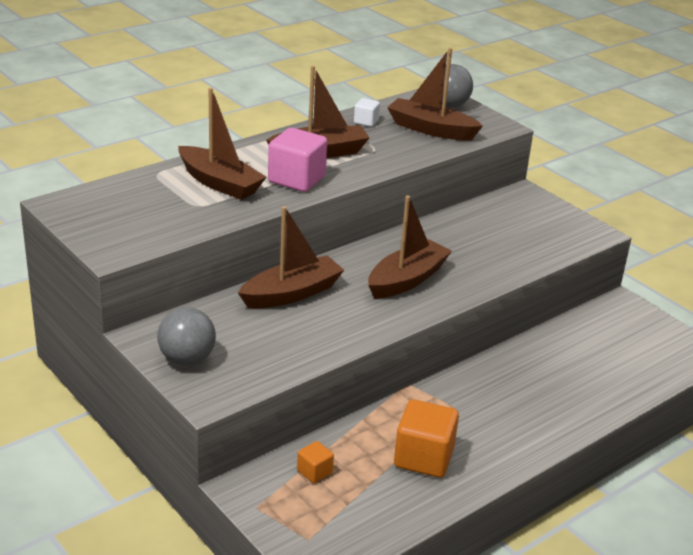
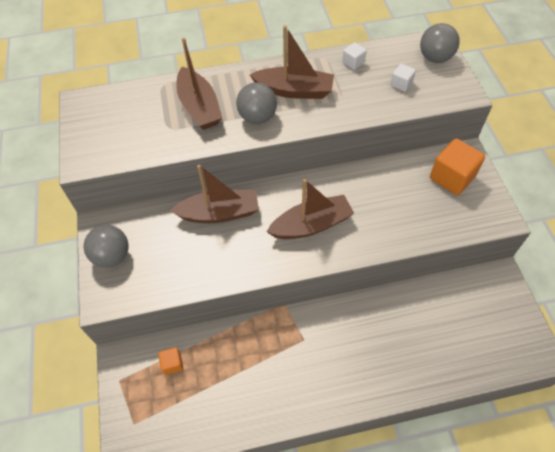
camera: 30 degrees right, 25 degrees up
(296, 179) = (257, 117): pink cube -> grey ball
(423, 458) = (252, 381): orange cube -> orange cube (452, 177)
(431, 129) = (401, 84): brown boat -> white cube

